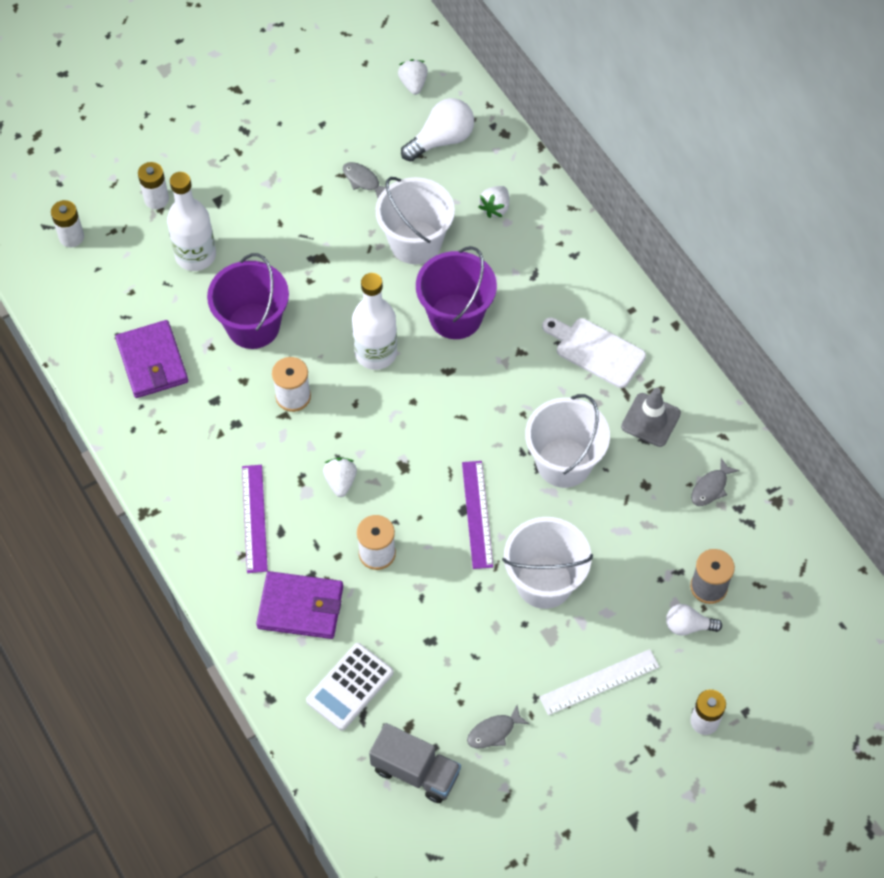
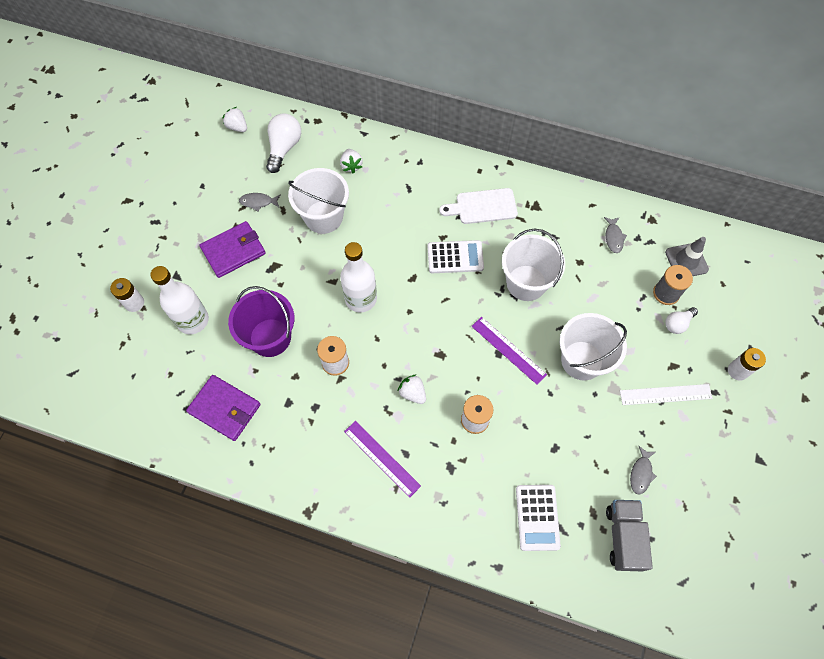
camera: 40 degrees left, 5 degrees up
(71, 237) = (96, 368): white battery -> none
(300, 607) = (462, 492): purple wallet -> purple wallet (233, 251)
(415, 771) = (623, 537): grey truck -> grey truck turned 75 degrees counterclockwise
(455, 316) = (387, 243): purple bucket -> none
(513, 382) = (455, 257): none -> white calculator
(599, 682) = (665, 394): white ruler -> white ruler turned 60 degrees clockwise
(650, 420) = (548, 224): grey traffic cone -> grey traffic cone (686, 261)

